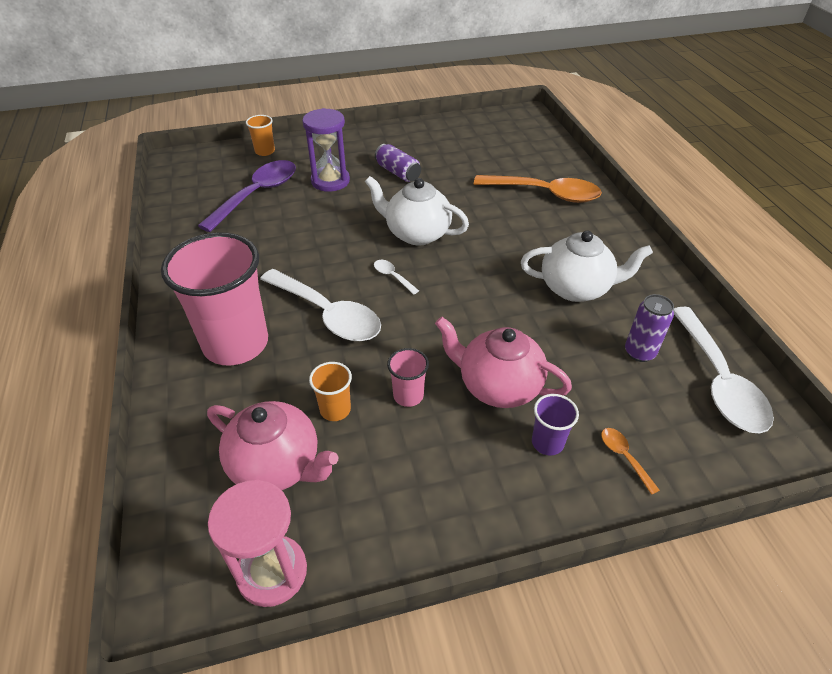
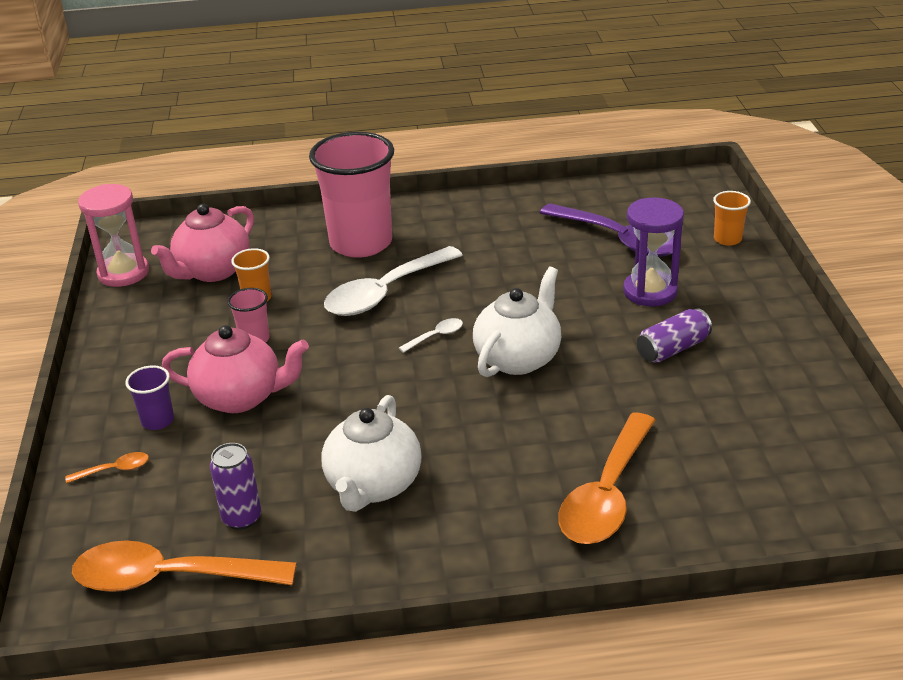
camera: 100 degrees right, 10 degrees down
(498, 386) = (241, 397): pink teapot -> pink teapot turned 60 degrees clockwise
(718, 381) = (169, 578): white spoon -> orange spoon

